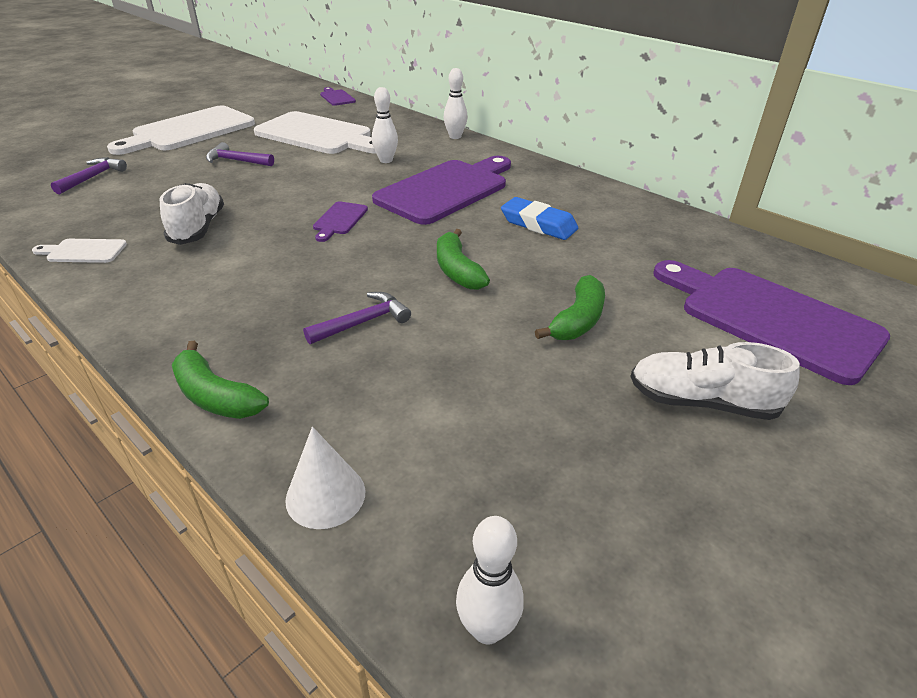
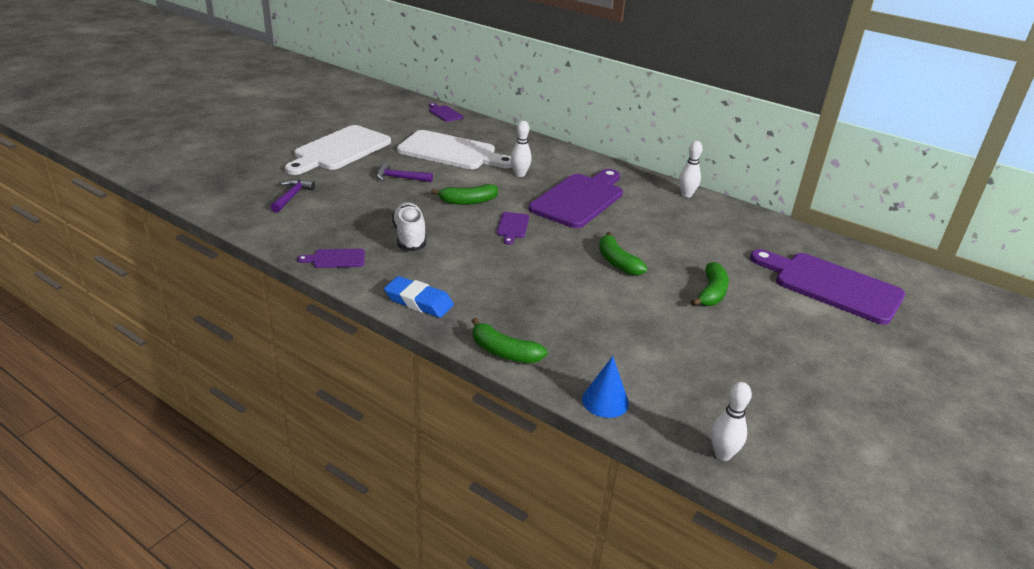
camera: 10 degrees left, 5 degrees down
(83, 251) = (336, 259): white cutting board -> purple cutting board
(302, 188) = (468, 201): none -> green banana
(325, 495) = (605, 401): white cone -> blue cone
(363, 322) = (572, 301): purple hammer -> none
(455, 137) = (563, 151): white bowling pin -> white bowling pin (686, 195)
(538, 224) = (659, 225): blue eraser -> blue eraser (418, 301)
(701, 402) = (801, 338): white shoe -> none

